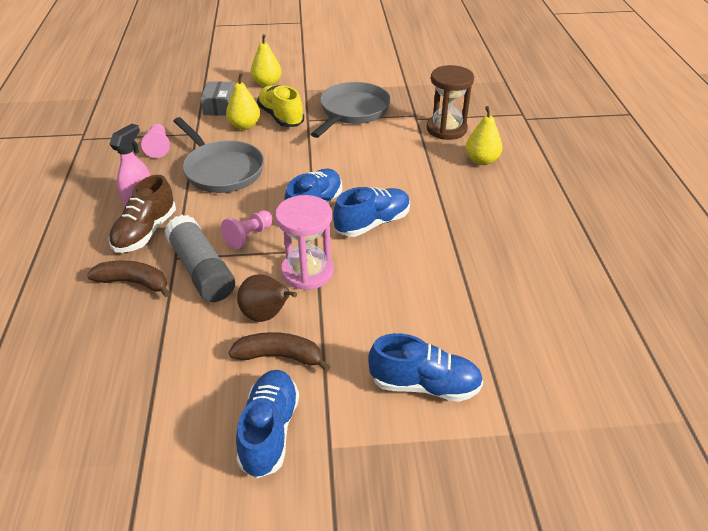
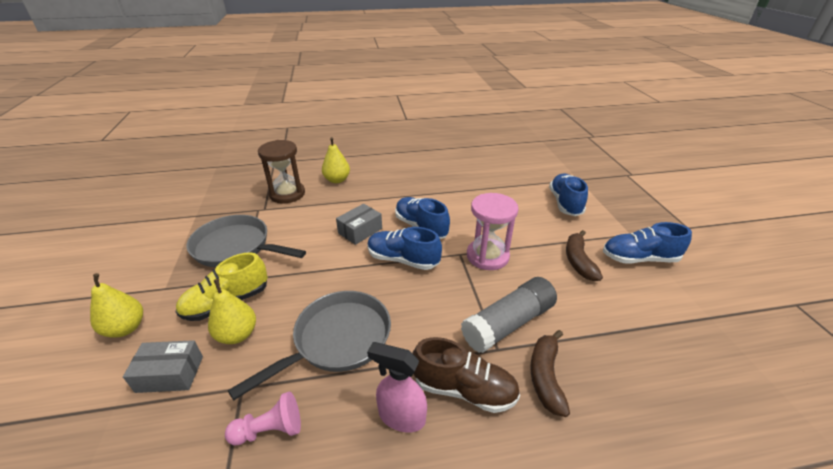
camera: 95 degrees left, 5 degrees down
(249, 236) = (452, 297): pink pawn -> none
(266, 315) = (543, 273): brown pear -> none
(370, 179) = (360, 231): none -> grey box

